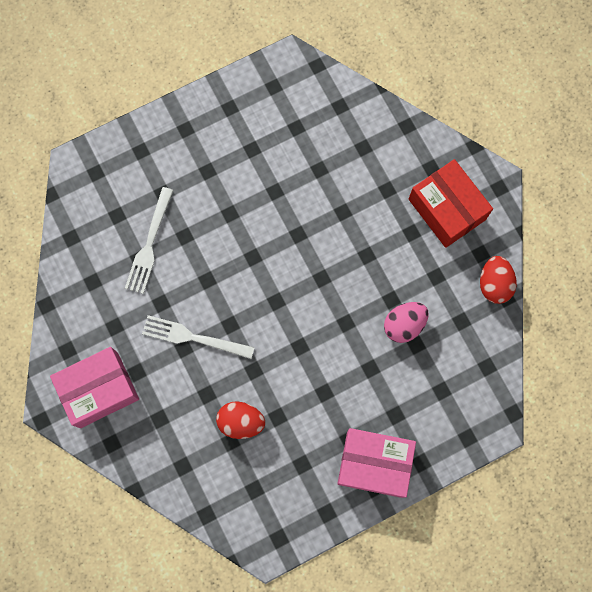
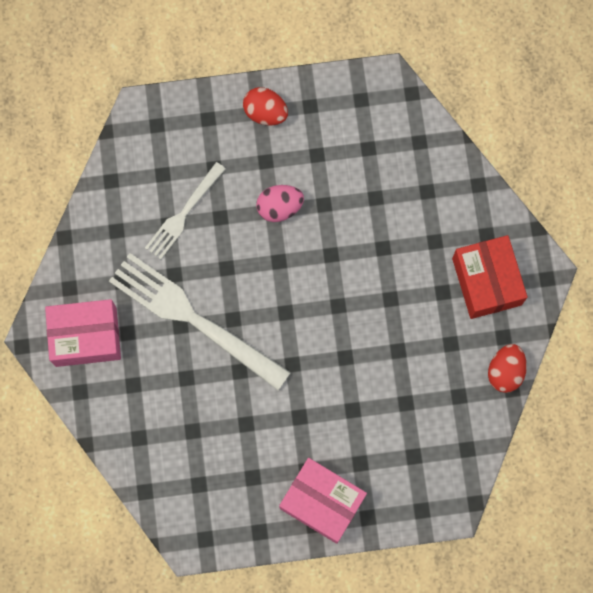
camera: 20 degrees right, 0 degrees up
(194, 337) = (193, 319): white fork -> white fork, size x1.77
(241, 422) = (209, 416): red egg -> red egg (265, 113)
(404, 325) = (401, 379): pink egg -> pink egg (279, 207)

